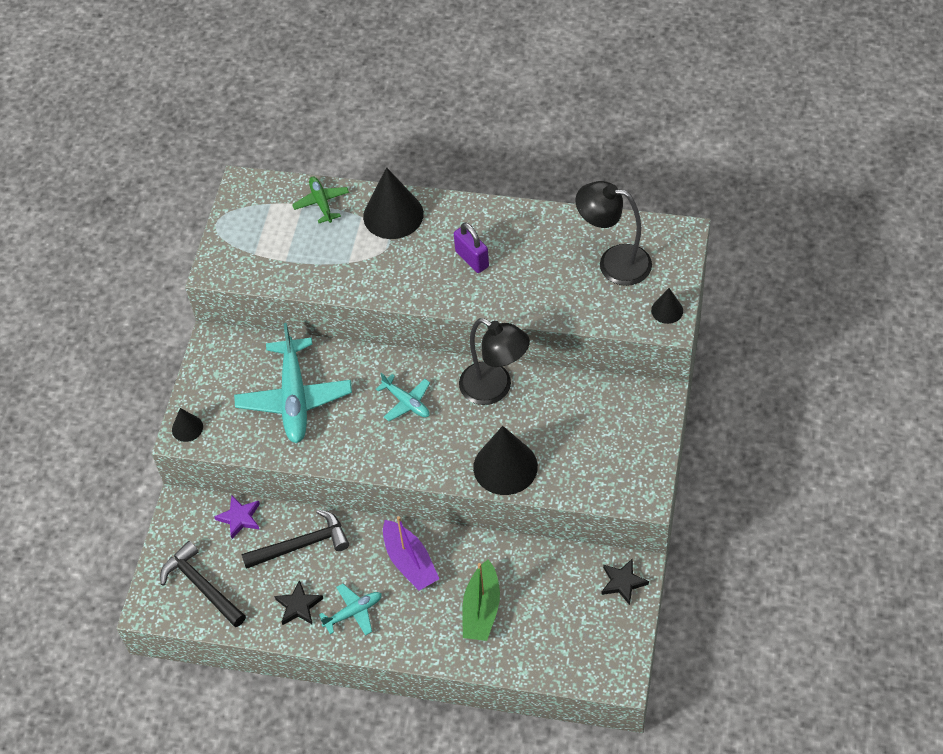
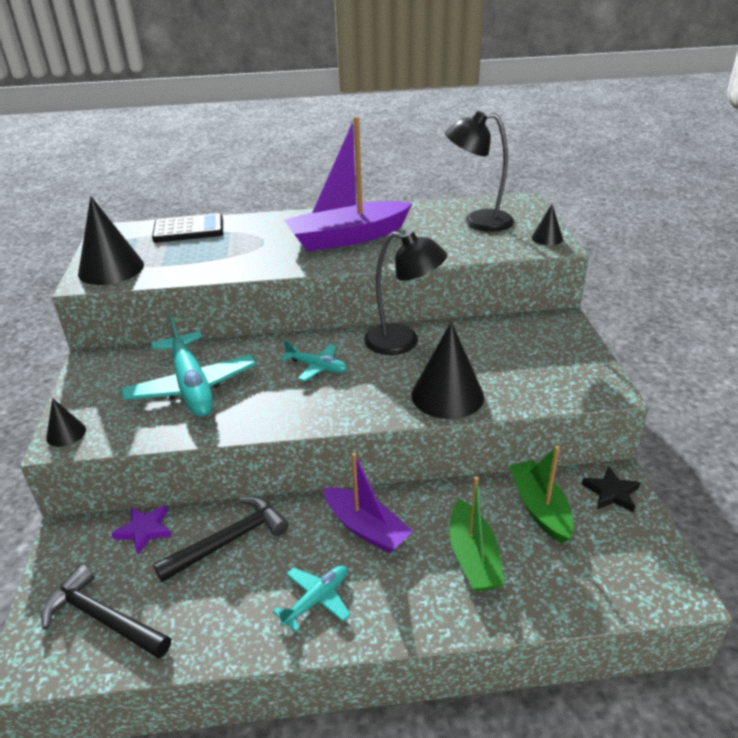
camera: 20 degrees left, 20 degrees down
(298, 606) = (241, 610): black star -> none
(321, 203) = (188, 229): green plane -> black calculator
(393, 215) = (260, 226): black cone -> black cone (111, 269)
(472, 259) = (347, 238): purple padlock -> purple boat
(555, 581) = (539, 508): none -> green boat

